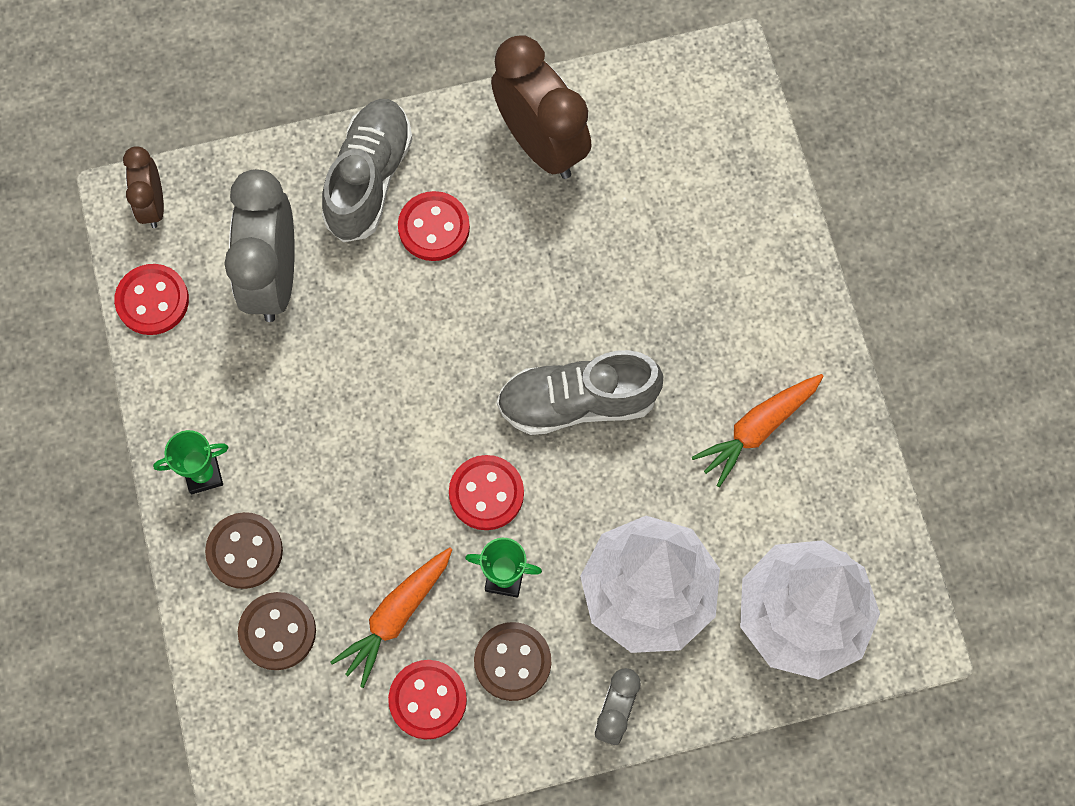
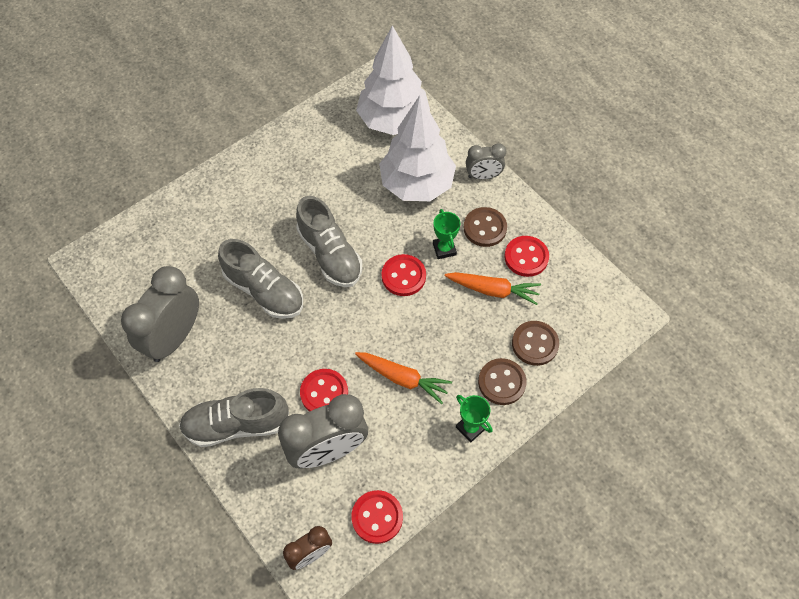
camera: 115 degrees left, 10 degrees down
(434, 227) = (255, 372): red button -> red button (324, 393)
(541, 144) = (174, 337): brown clock -> grey clock
(559, 286) = (264, 290): none -> grey shoe
(758, 429) = (305, 170): orange carrot -> orange carrot (402, 378)

